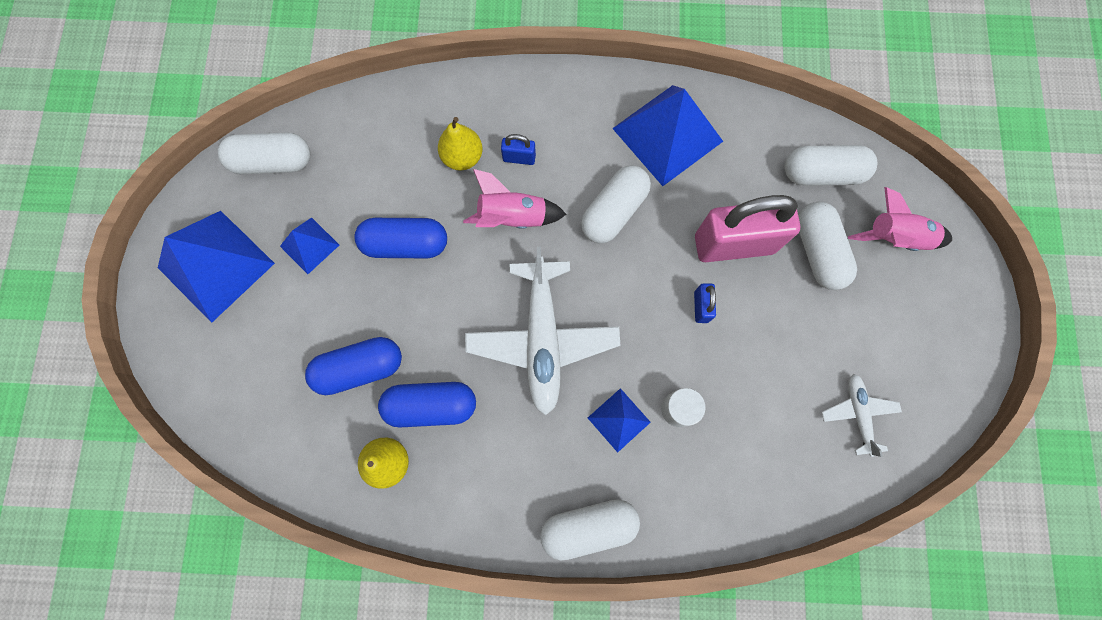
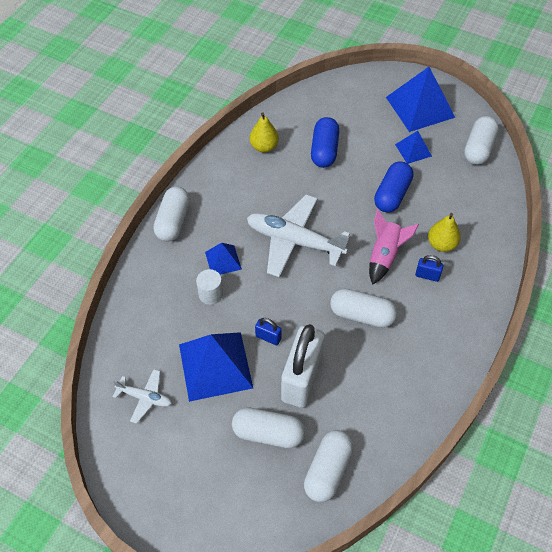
camera: 115 degrees right, 20 degrees down
(431, 405) = (284, 175): blue capsule -> none
(519, 158) = (427, 275): blue padlock -> blue padlock turned 75 degrees clockwise
(614, 211) = (362, 315): white capsule -> white capsule turned 45 degrees counterclockwise
(667, 134) = (407, 375): blue pyramid -> blue pyramid (215, 366)
(734, 244) = (302, 379): pink padlock -> white padlock
(895, 238) = (250, 496): pink rocket -> none

